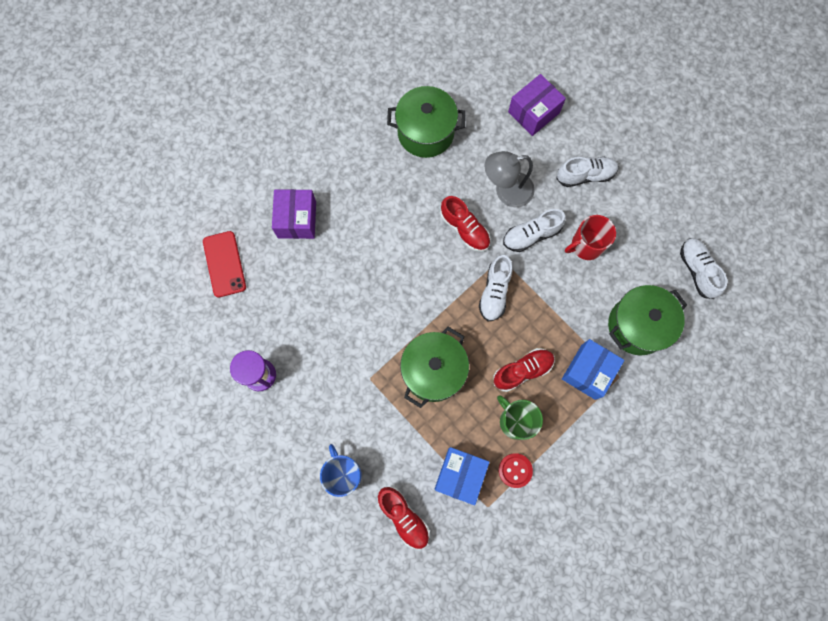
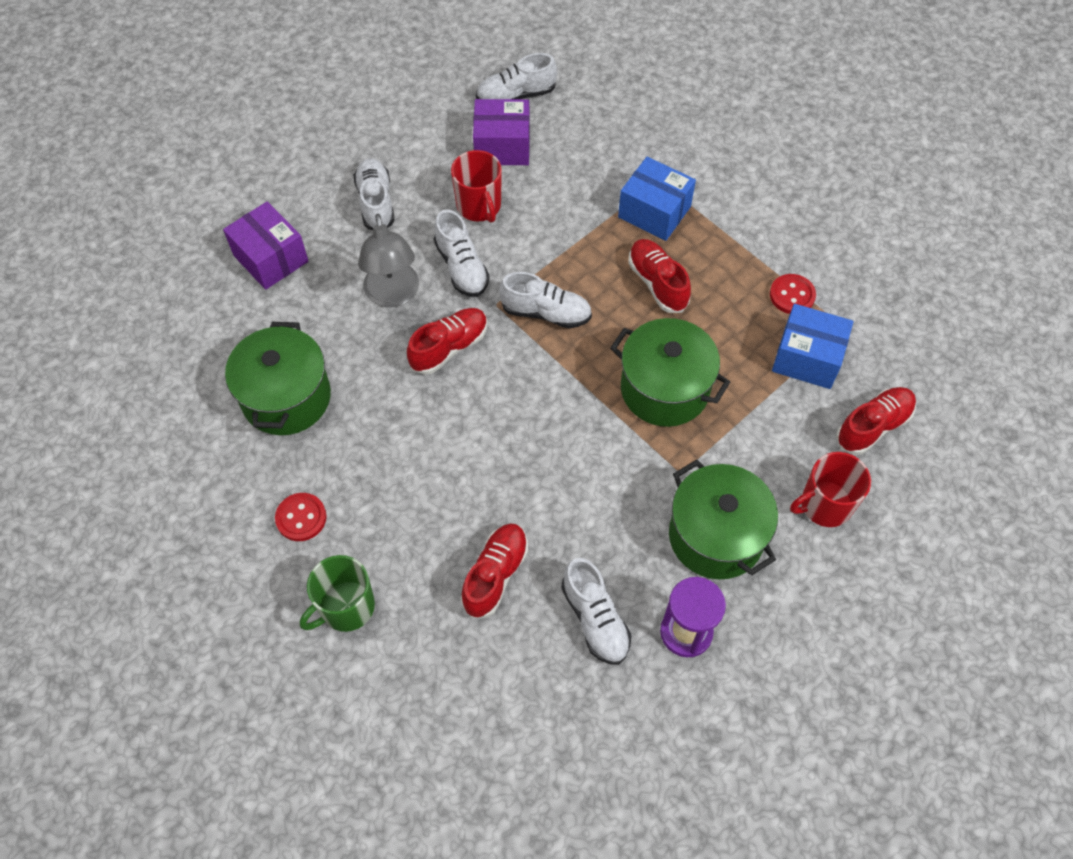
camera: 90 degrees left, 15 degrees down
(224, 264) = (498, 701): red phone -> none
(271, 320) = (595, 619): none -> white shoe
(297, 219) = (422, 585): purple box -> purple box (502, 146)
(302, 261) = (495, 575): none -> red shoe
(342, 149) = (301, 518): none -> red button
(343, 474) = (824, 505): blue mug -> red mug
(515, 421) = (726, 293): green mug -> green mug (346, 607)
(637, 326) = (590, 158): green pot -> green pot (715, 536)

